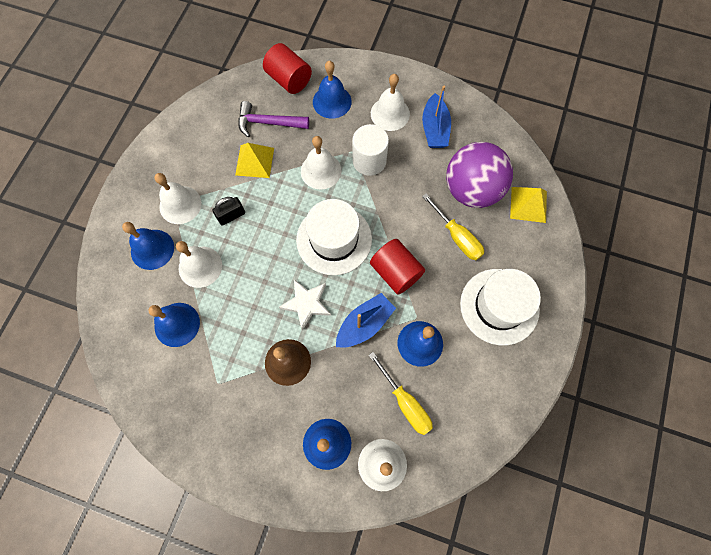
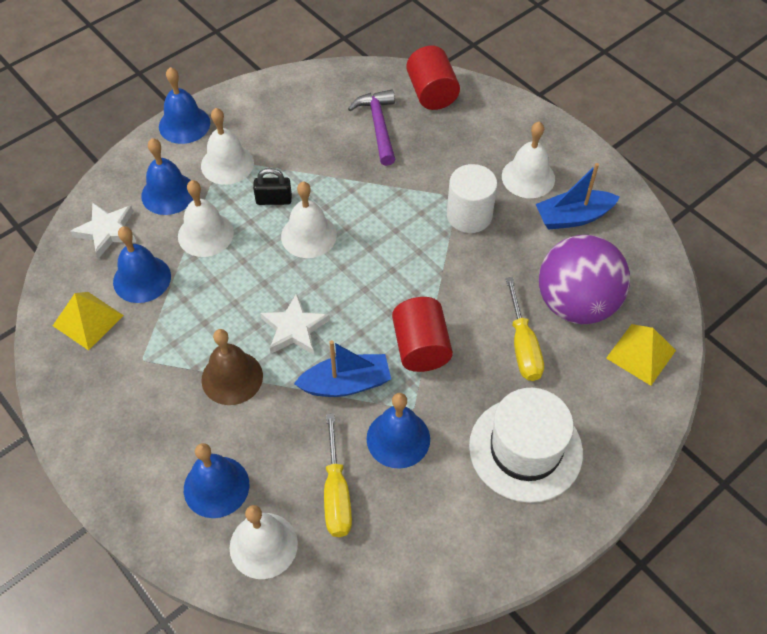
camera: 30 degrees right, 15 degrees down
(126, 302) = (107, 231): none -> white star
(254, 161) = (337, 157): yellow pyramid -> yellow pyramid (88, 320)
(268, 123) = (378, 126): purple hammer -> purple hammer turned 45 degrees clockwise
(321, 171) = (405, 200): white bell -> white bell (308, 235)
(332, 101) = (466, 135): blue bell -> blue bell (184, 124)
(334, 239) = (371, 277): white hat -> none
(434, 129) = (573, 217): blue boat -> blue boat turned 45 degrees clockwise

